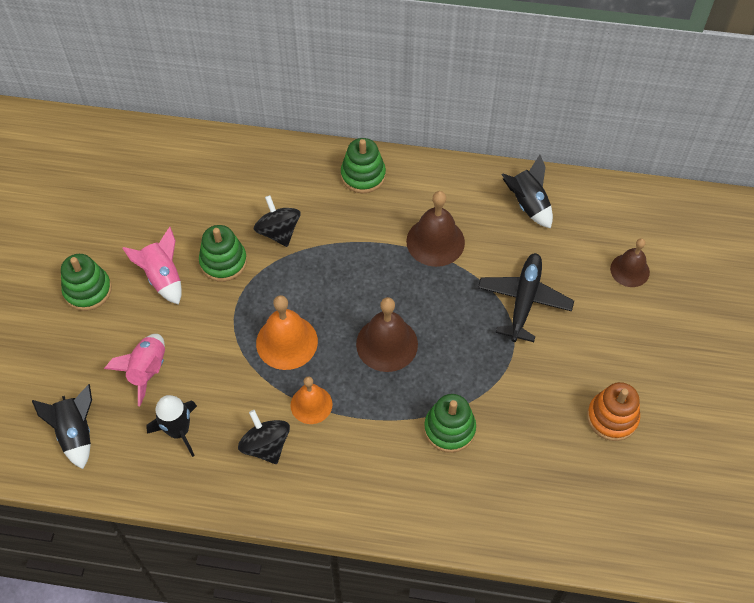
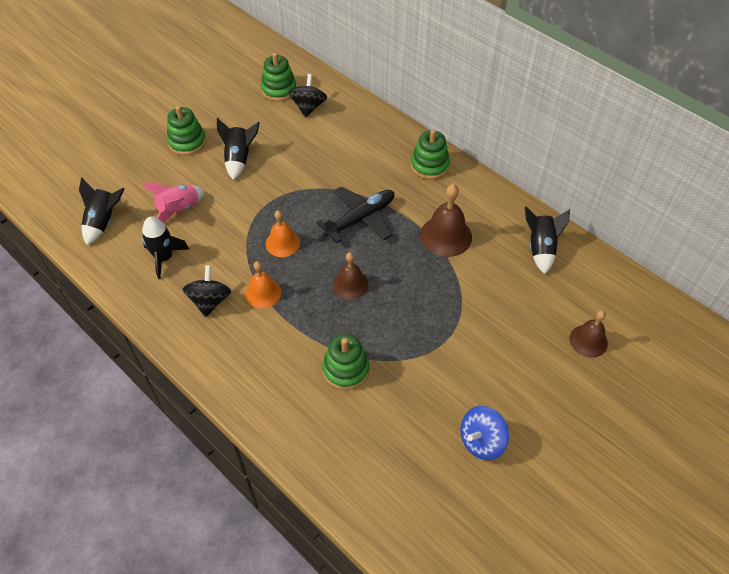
camera: 35 degrees right, 5 degrees down
(163, 277) = (239, 159): pink rocket -> black rocket
(223, 262) = (286, 170): green stacking toy -> green stacking toy (279, 89)
(278, 232) = (339, 171): black spinning top -> black spinning top (308, 107)
(286, 342) = (282, 243): orange bell -> orange bell, size x0.66
(387, 344) = (350, 284): brown bell -> brown bell, size x0.66
(524, 300) = (480, 314): black plane -> black plane (360, 219)
(612, 417) = (481, 441): orange stacking toy -> blue spinning top

